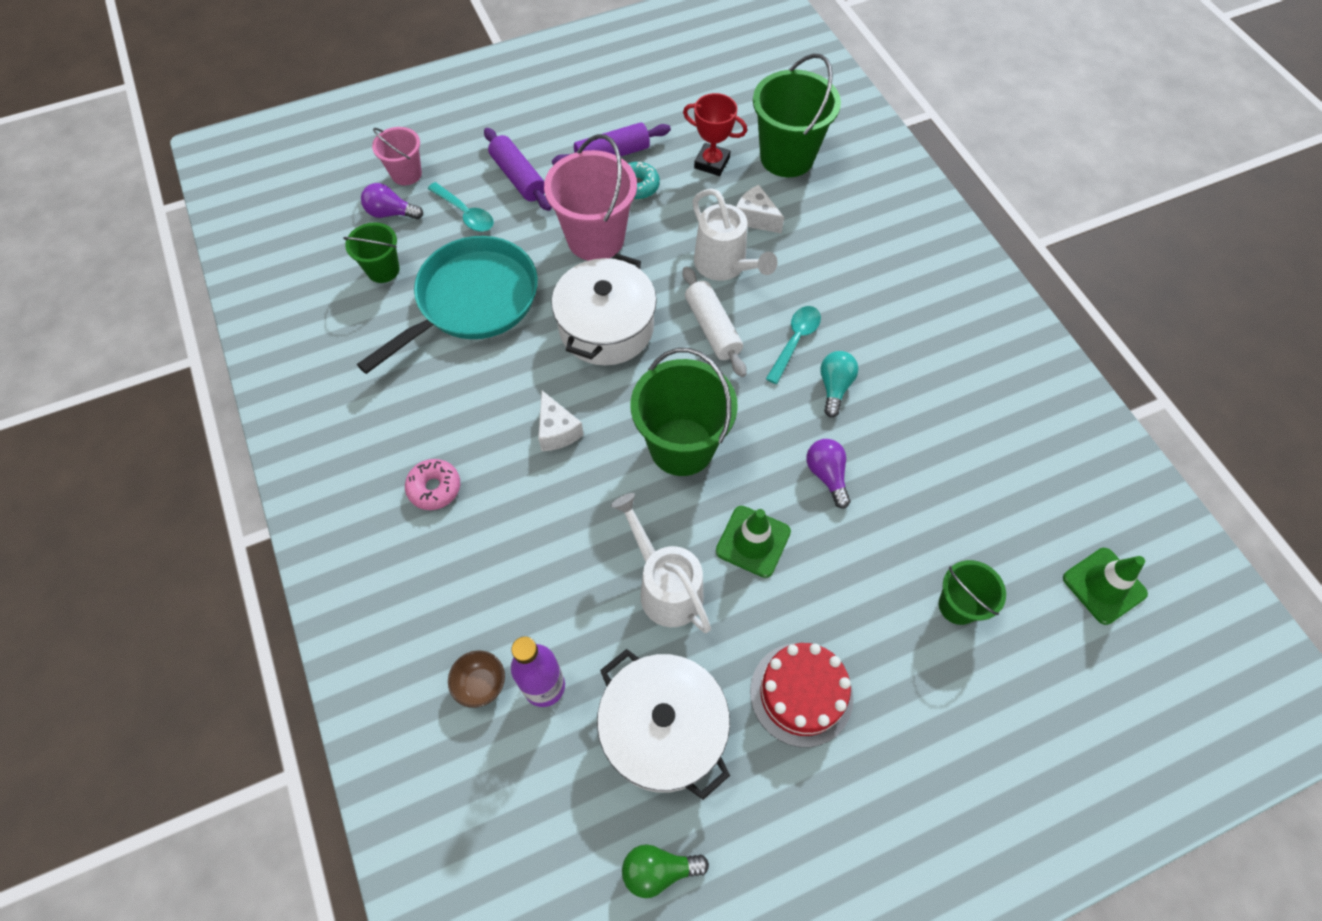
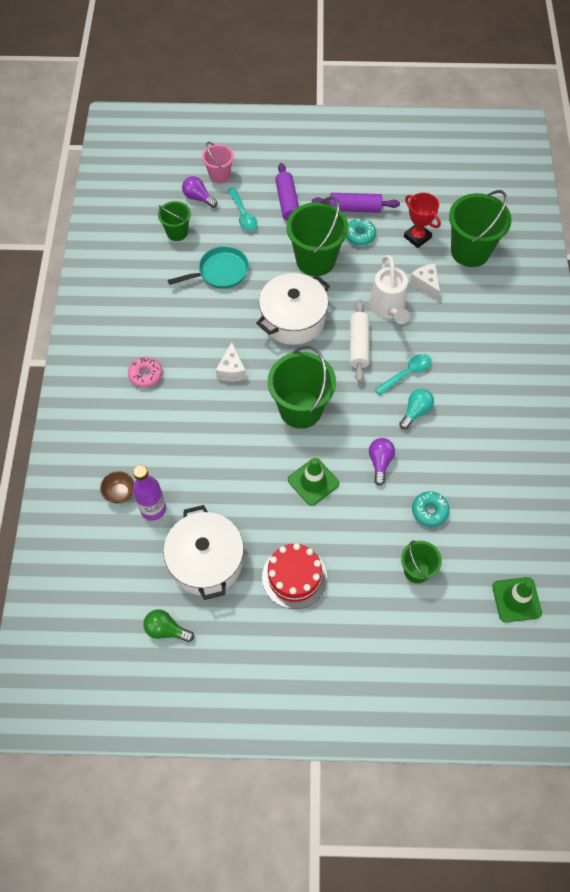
camera: 25 degrees right, 0 degrees up
(472, 301) = (220, 272): turquoise pan -> turquoise pan, size x0.62
(595, 238) = (315, 260): pink bucket -> green bucket
(665, 587) = (248, 485): white watering can -> none
(927, 514) = (429, 511): none -> turquoise donut

